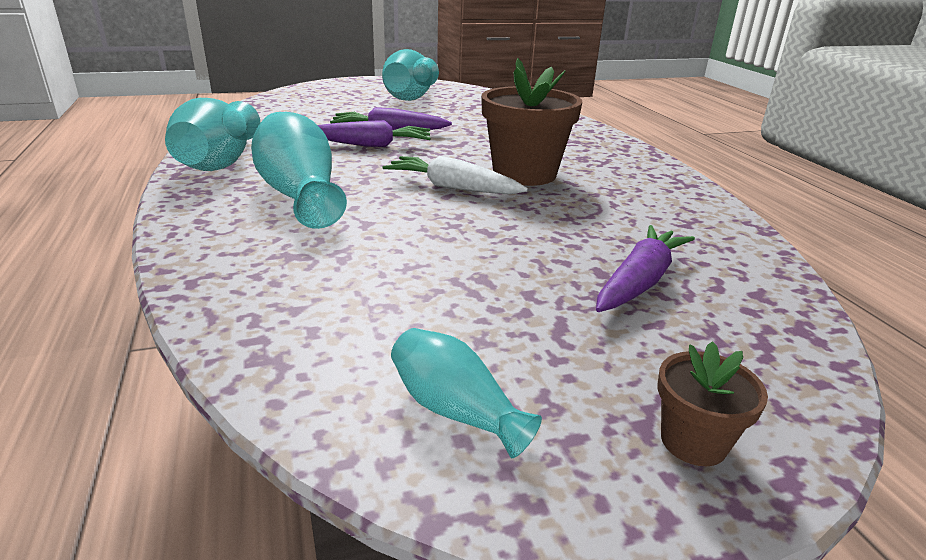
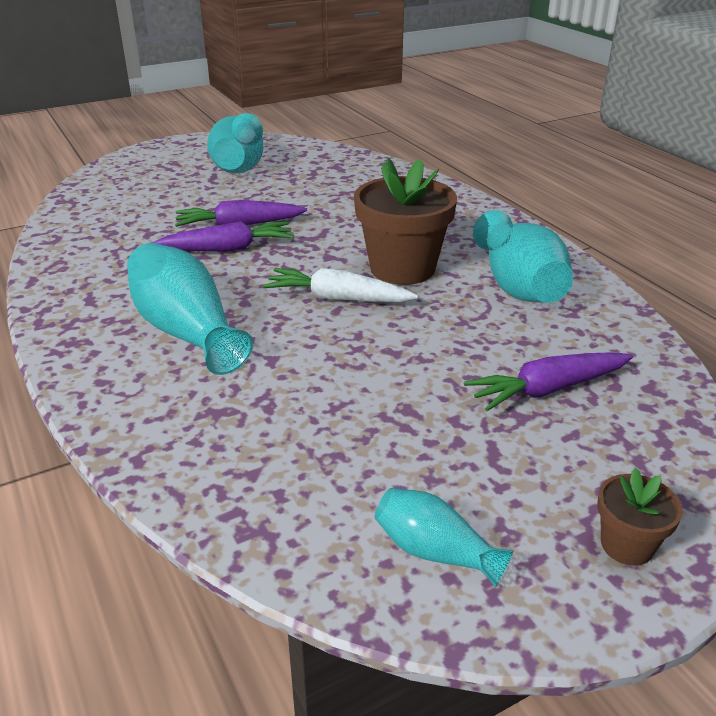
camera: 10 degrees left, 5 degrees up
(220, 162) = (77, 298): turquoise vase -> turquoise vase (518, 285)
(639, 281) = (547, 390): purple carrot -> purple carrot turned 135 degrees counterclockwise

